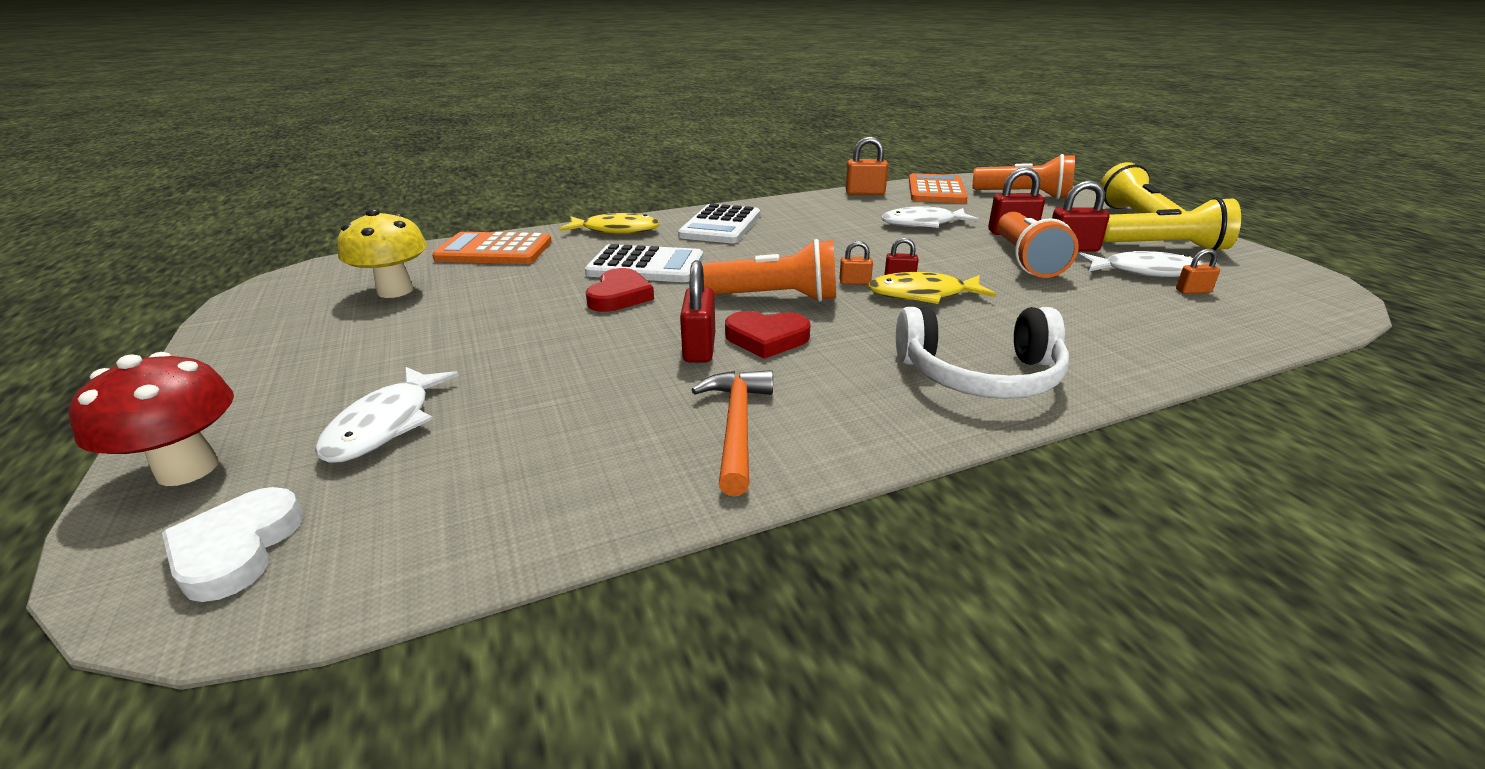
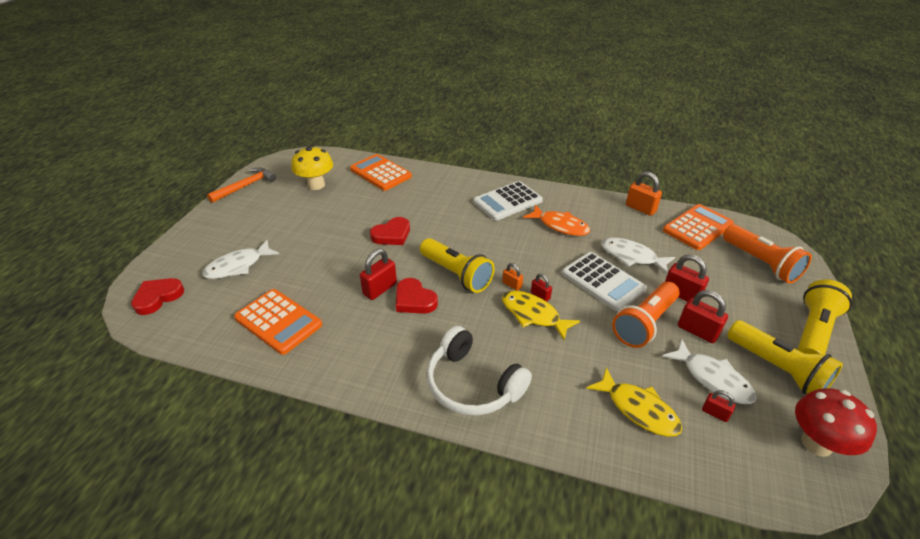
camera: 40 degrees right, 10 degrees up
(188, 469) = (176, 254): red mushroom -> red mushroom (816, 443)
(236, 549) = (158, 297): white heart -> red heart
(594, 451) = (278, 321): none -> orange calculator
(616, 230) = (451, 181): yellow fish -> yellow fish (638, 409)
(646, 266) = (429, 218): white calculator -> white calculator (603, 281)
(737, 427) = (336, 343): orange hammer -> orange hammer (246, 186)
(775, 297) = (456, 274): orange flashlight -> yellow flashlight
(814, 225) = (560, 226): none -> orange fish
(1193, 291) = (715, 413): orange padlock -> red padlock

